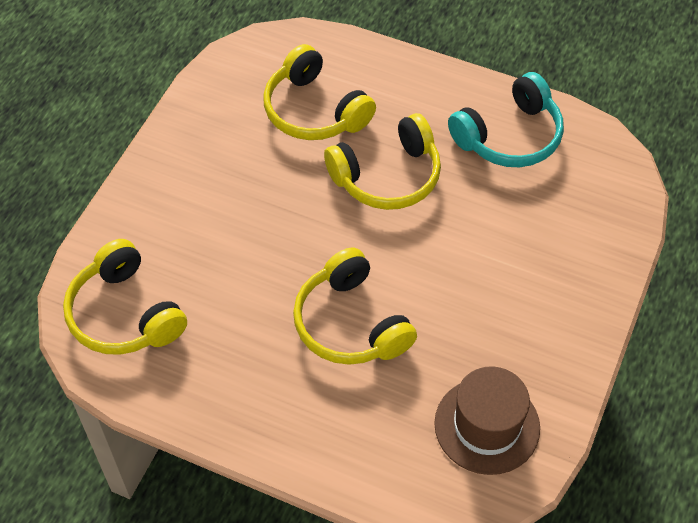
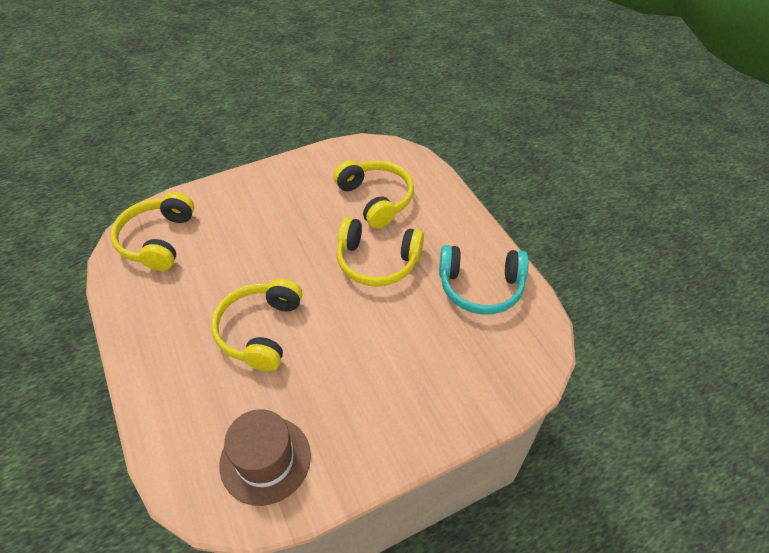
camera: 40 degrees right, 5 degrees down
(314, 111) = (376, 199): yellow headphones -> yellow headphones turned 150 degrees clockwise

